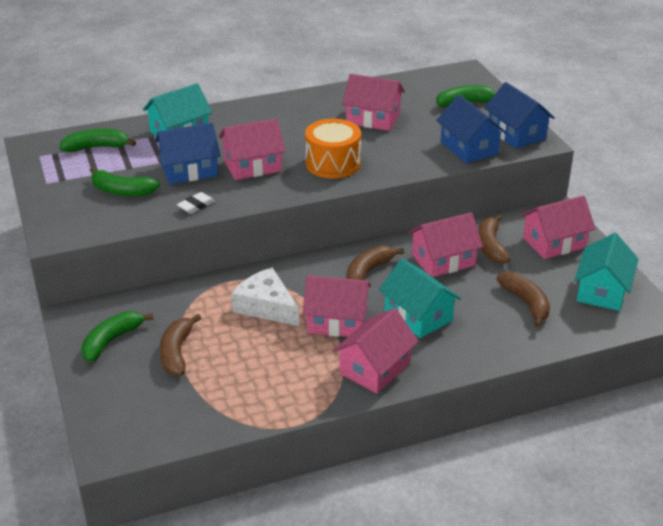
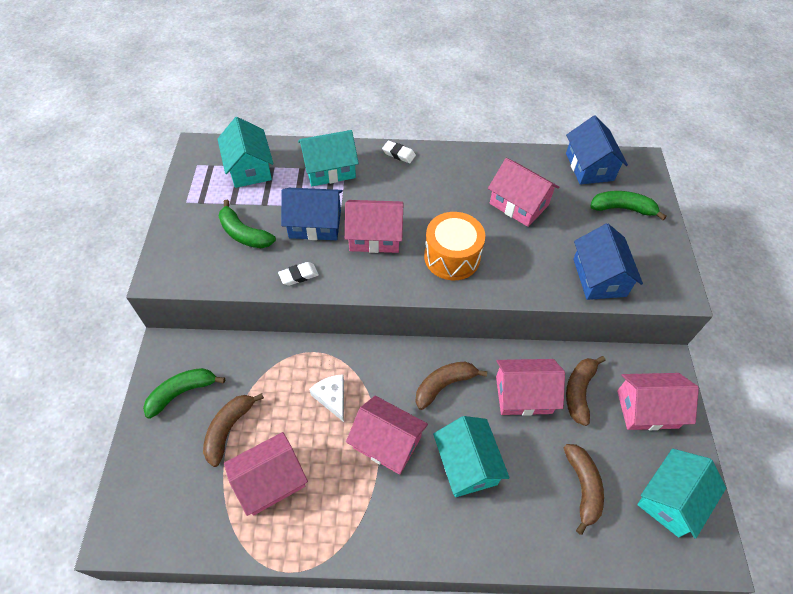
camera: 20 degrees right, 20 degrees up
(96, 147) = (249, 168): green banana -> turquoise house
(240, 109) = (398, 154): none -> white eraser
(266, 306) = (332, 397): white cheese -> white cheese, size x0.65
(375, 368) = (395, 522): pink house -> pink house (270, 481)
(516, 134) = (658, 271): blue house -> blue house (589, 167)

